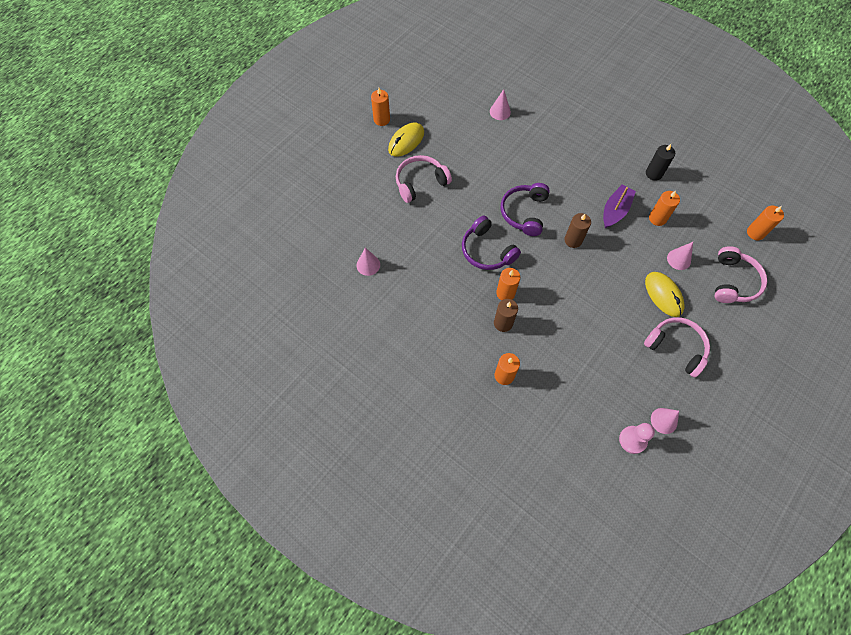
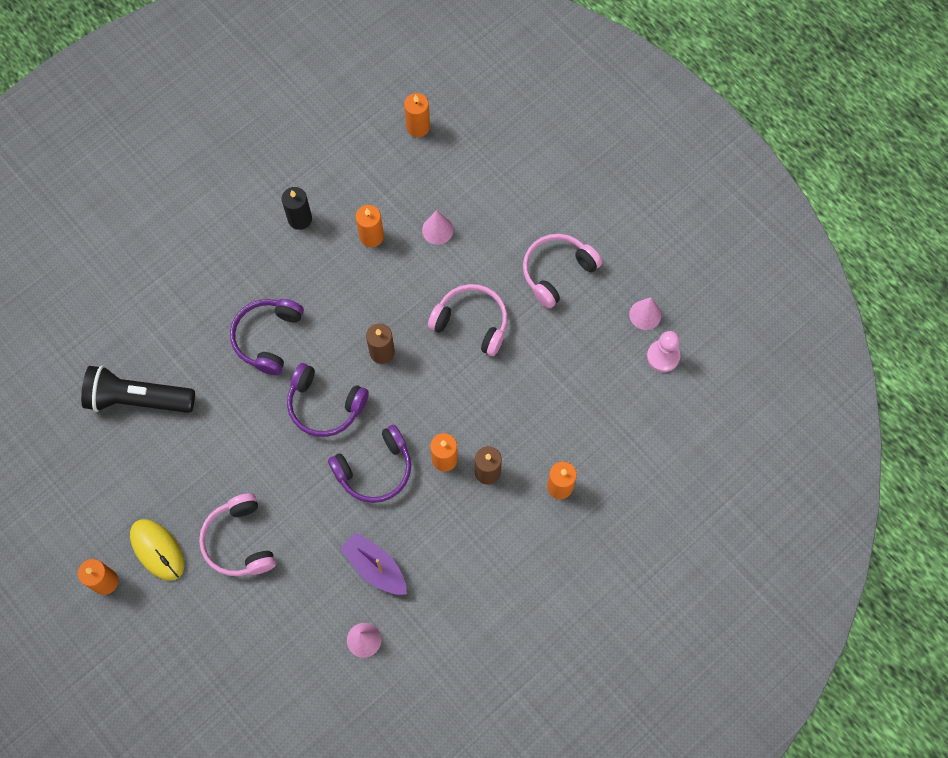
camera: 80 degrees left, 5 degrees up
(500, 111) = (137, 399): pink cone -> black flashlight
(562, 171) = (267, 337): none -> purple headphones
(615, 211) = (348, 285): purple boat -> purple boat (375, 567)
(663, 295) = (484, 264): yellow mouse -> none
(734, 281) = (481, 176): pink headphones -> pink headphones (472, 322)

